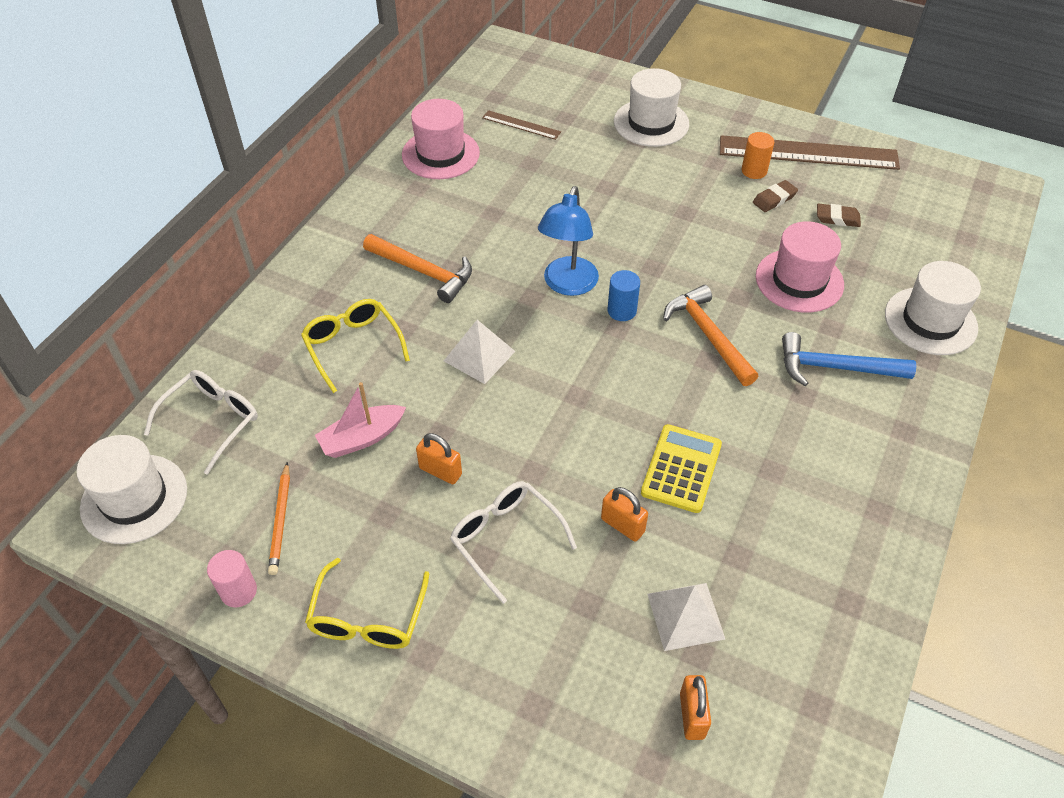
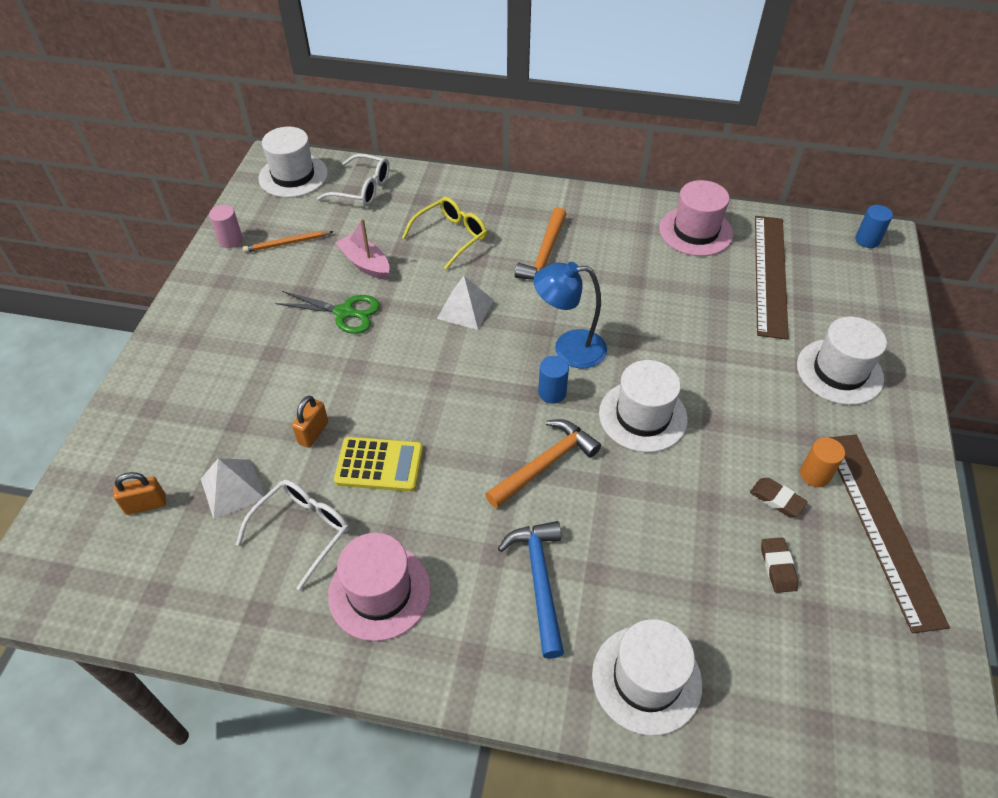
camera: 75 degrees right, 0 degrees up
(367, 618) = (216, 305): yellow glasses -> none
(440, 471) = (344, 312): orange padlock -> green scissors
(503, 56) = (867, 240): none -> blue cylinder
(505, 538) = (290, 362): white glasses -> white glasses (303, 530)
(521, 125) = (770, 274): brown ruler -> brown ruler, size x2.10
(668, 254) = (642, 416): none -> white hat
(799, 280) = (655, 536): pink hat -> pink hat (379, 592)

